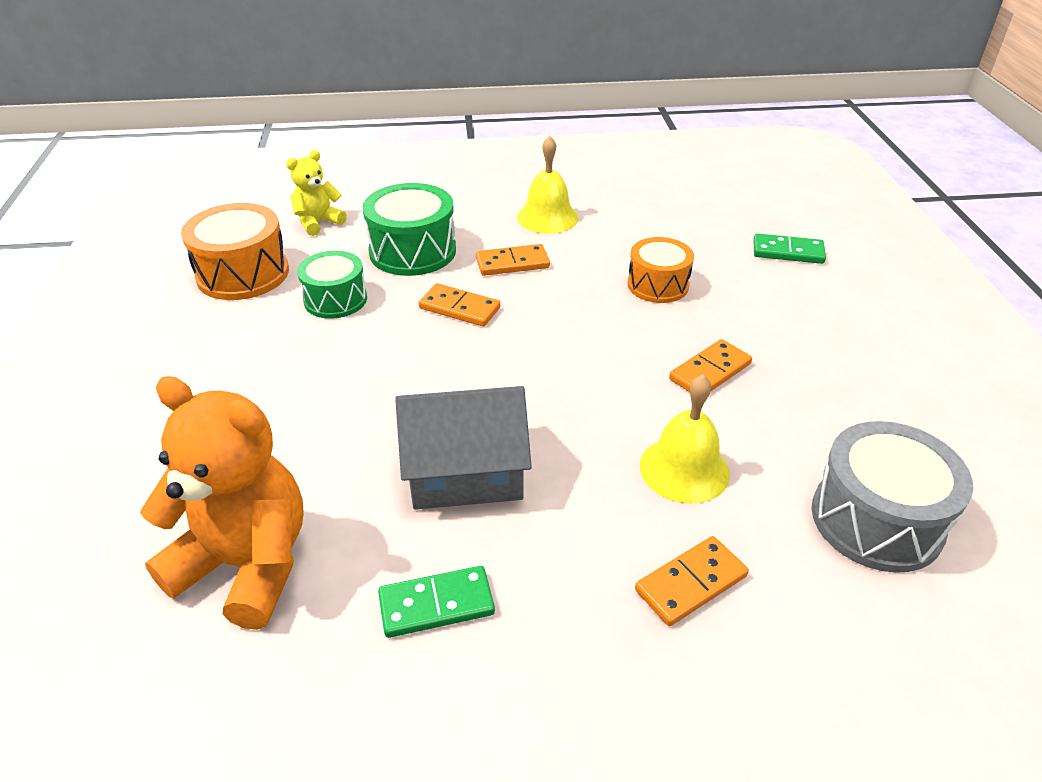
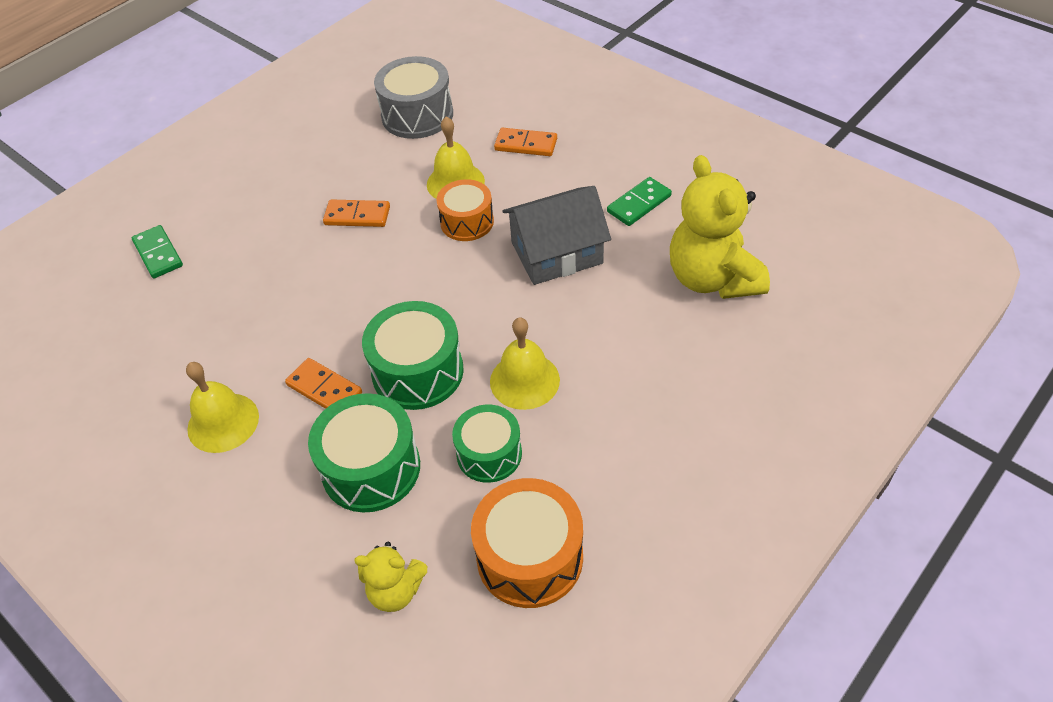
camera: 130 degrees left, 10 degrees up
(247, 564) = (712, 278): orange teddy bear -> yellow teddy bear
(362, 352) = (524, 380): none -> yellow bell
(436, 604) = (639, 204): green domino -> green domino turned 75 degrees counterclockwise
(459, 308) = (417, 372): orange domino -> green drum
(465, 470) = (556, 253): grey house -> grey house turned 60 degrees counterclockwise
(658, 285) = (275, 291): orange drum -> orange drum (467, 222)

